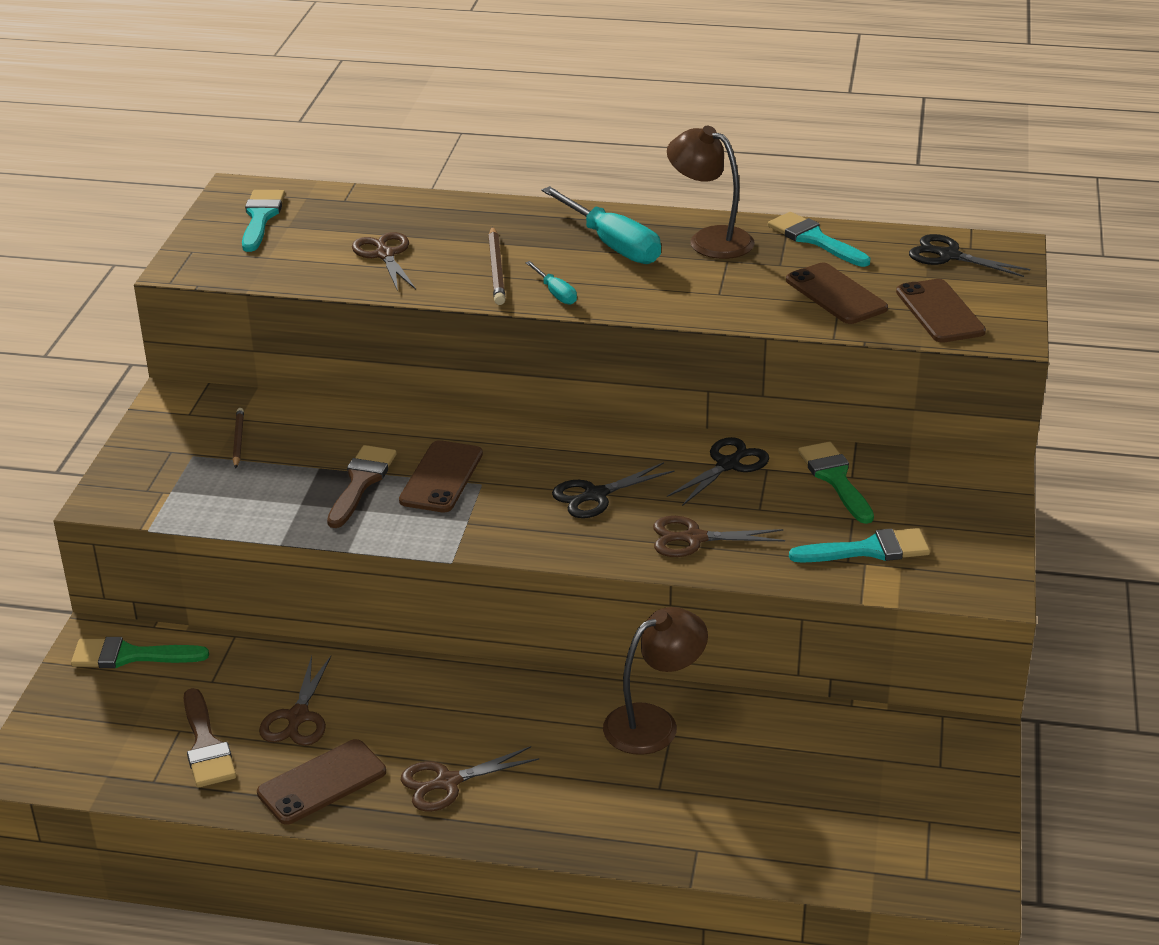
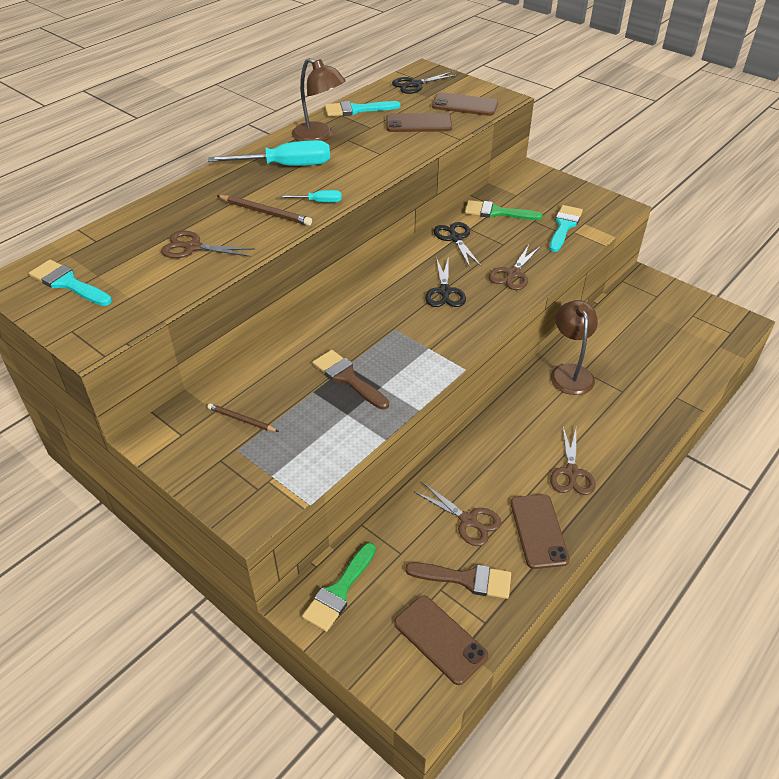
camera: 60 degrees left, 10 degrees up
(441, 477) = (373, 342): brown phone -> brown phone (440, 639)
(710, 239) = (319, 136): brown lamp -> brown lamp turned 120 degrees counterclockwise

